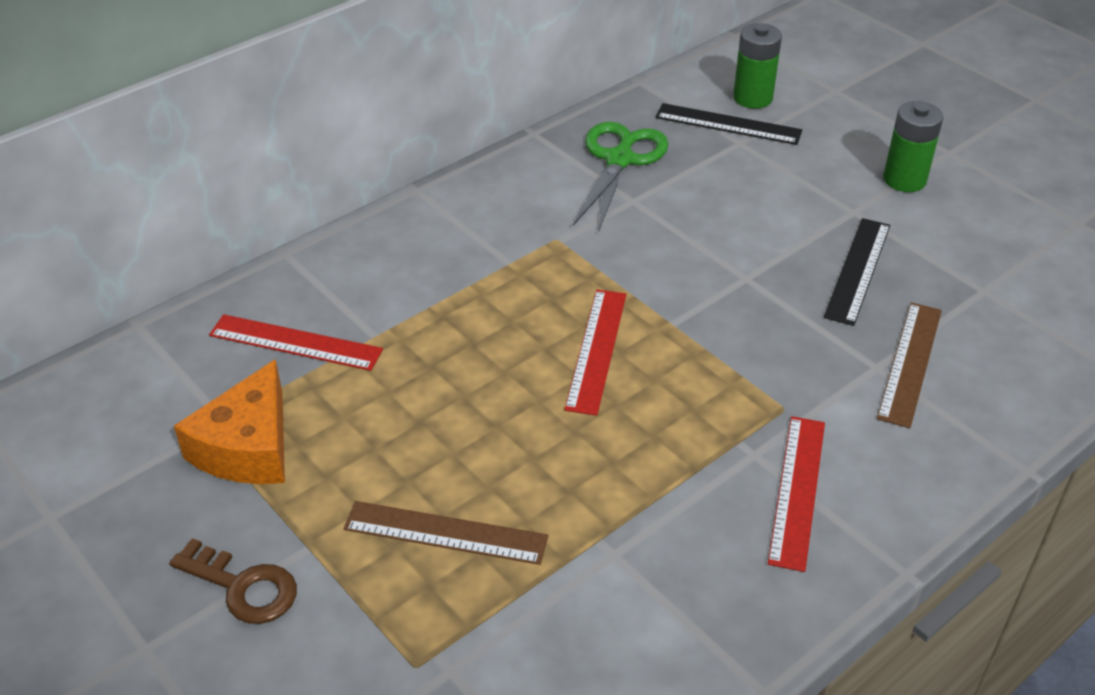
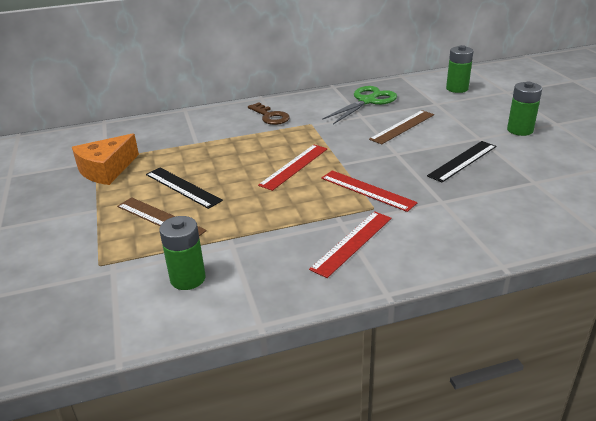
camera: 25 degrees right, 10 degrees down
(243, 587) = (57, 217): brown key -> brown key (270, 116)
(295, 342) = (160, 139): red ruler -> red ruler (367, 190)
(591, 644) = (188, 278): none -> green battery
(728, 124) = (435, 96): black ruler -> black ruler (183, 187)
(910, 363) = (463, 204): brown ruler -> brown ruler (402, 127)

